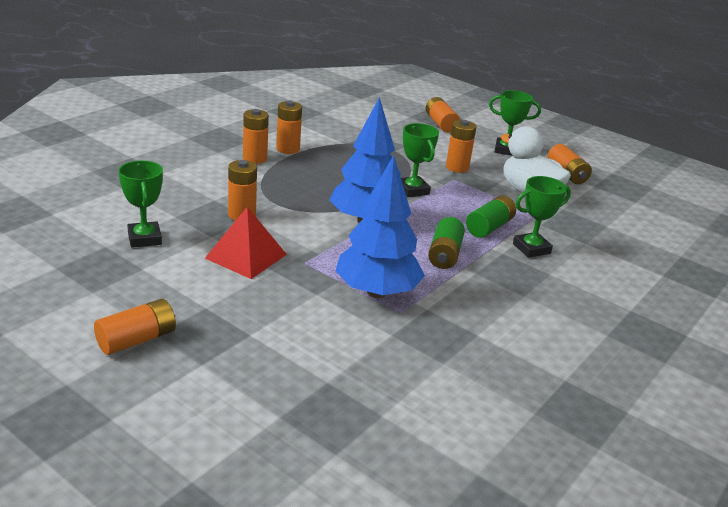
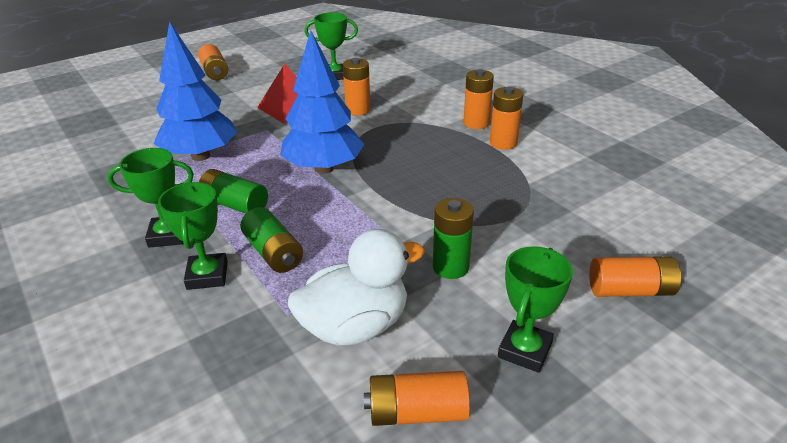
camera: 110 degrees right, 5 degrees up
(412, 190) = (386, 211): green trophy -> green trophy (168, 235)
(457, 167) = (450, 267): orange battery -> green battery

